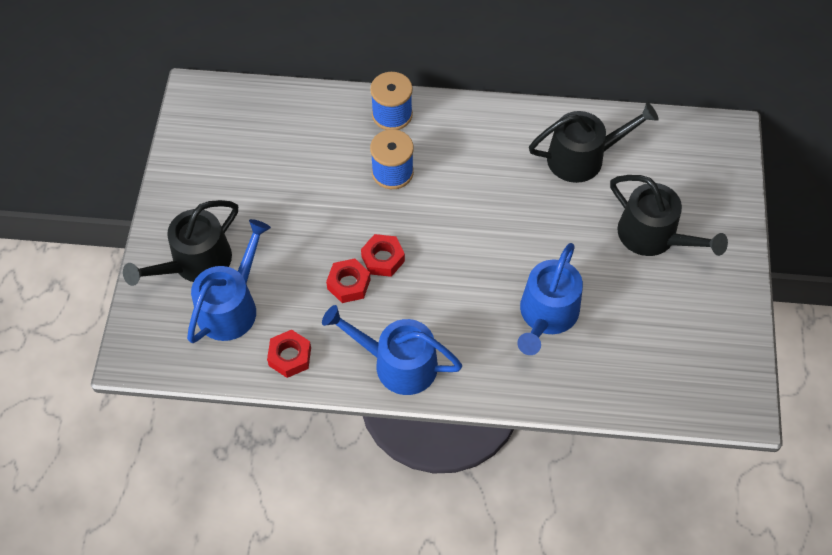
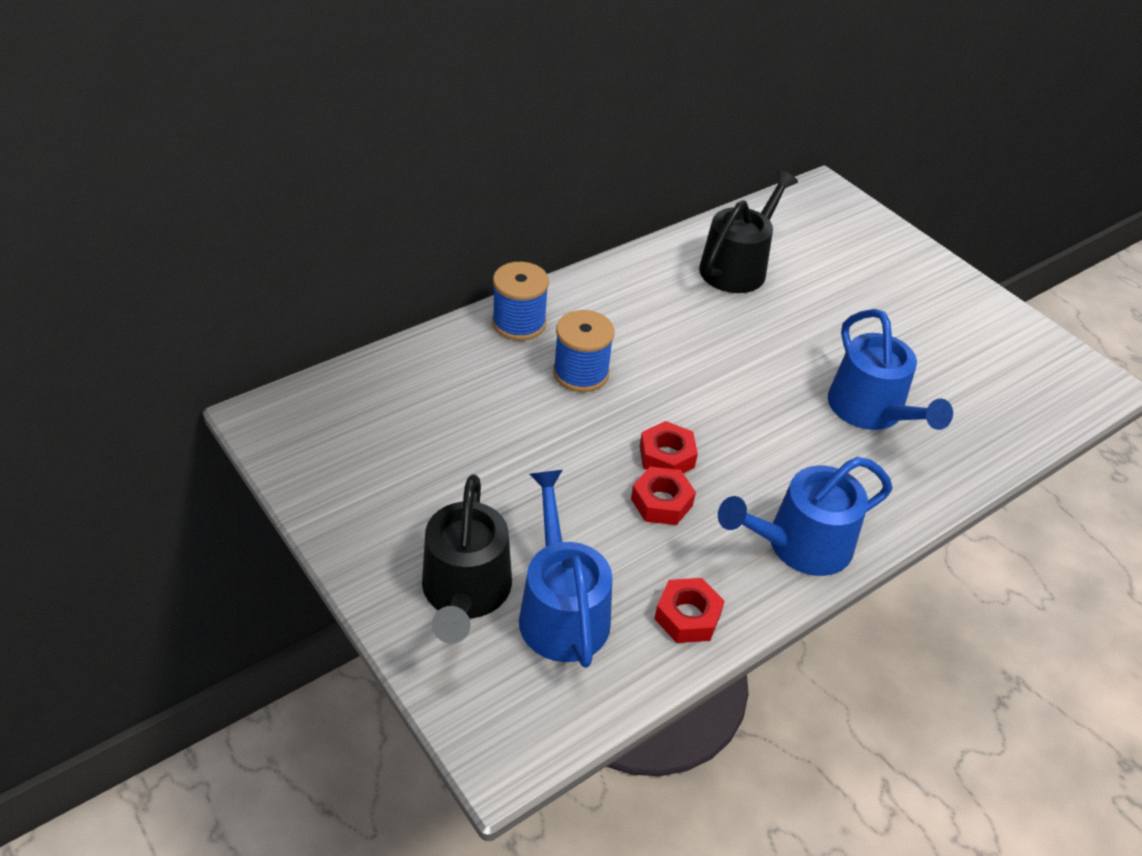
camera: 45 degrees left, 15 degrees down
(653, 236) = (869, 295): black watering can -> none

